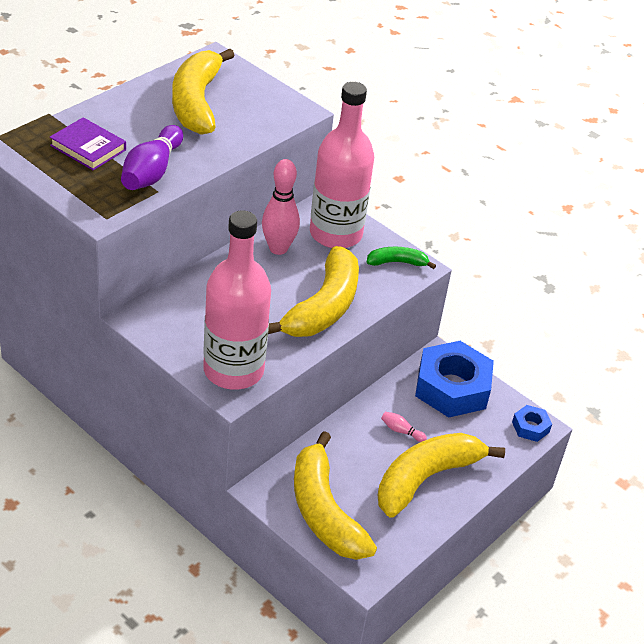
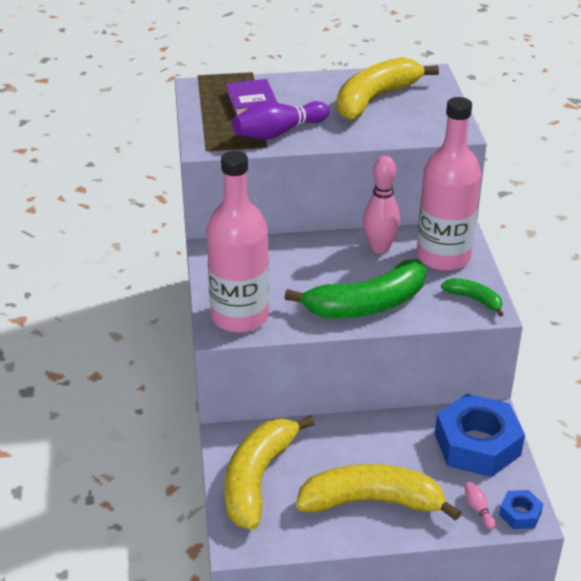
camera: 45 degrees right, 5 degrees down
(323, 307) = (367, 305): yellow banana -> green banana
(401, 431) = (391, 454): pink bowling pin -> pink bowling pin (478, 509)

